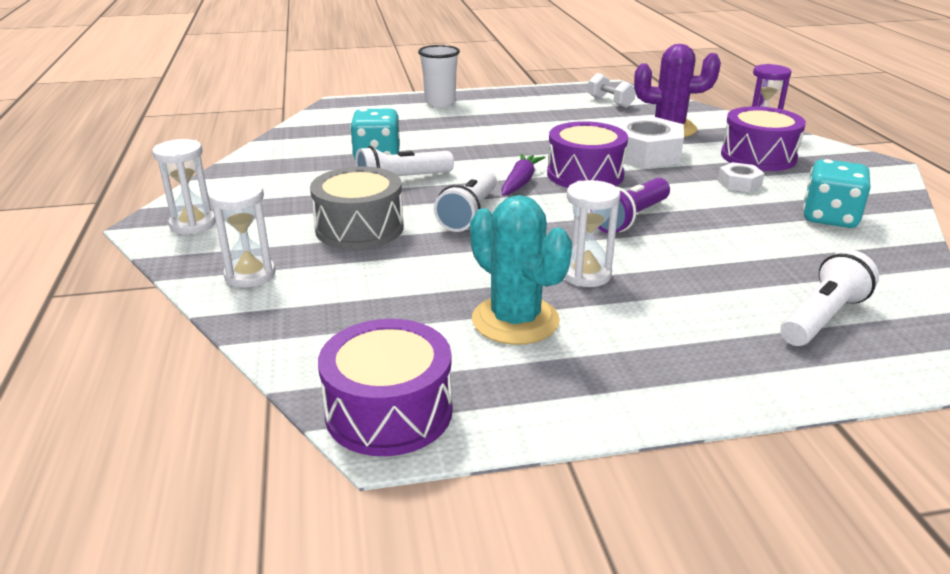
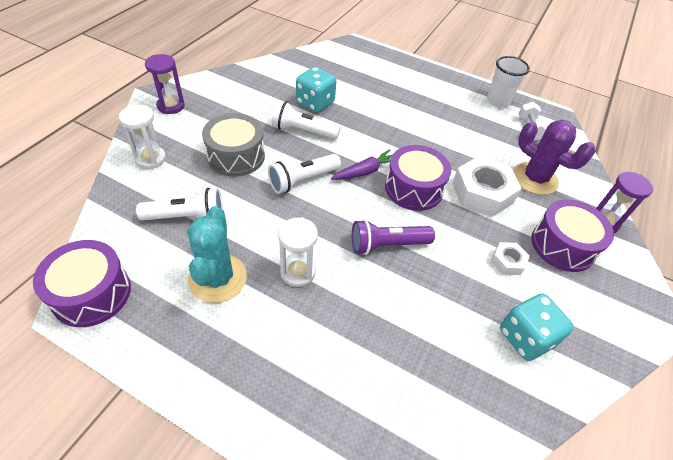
camera: 35 degrees right, 20 degrees up
(193, 224) = (171, 106): white hourglass -> purple hourglass
(440, 102) = (413, 72): white cup -> white cup (498, 101)
(822, 317) = (382, 413): white flashlight -> white flashlight (187, 216)

